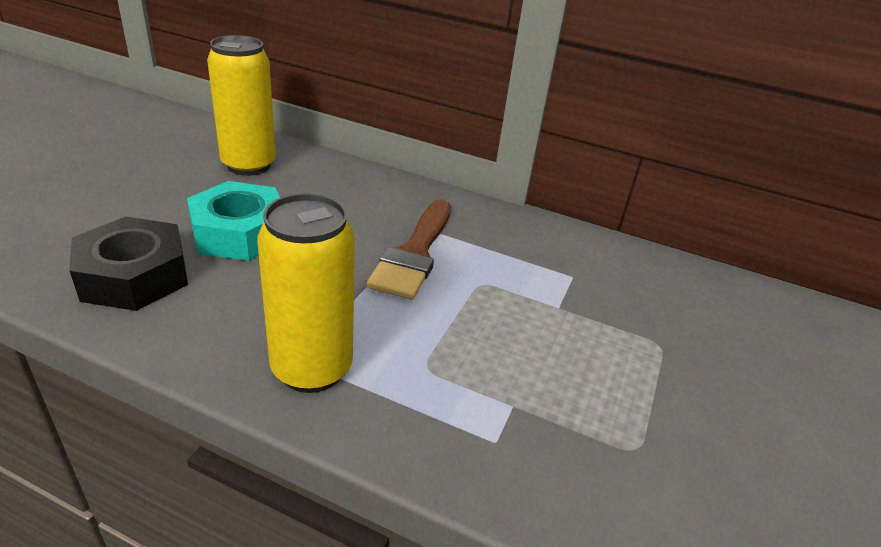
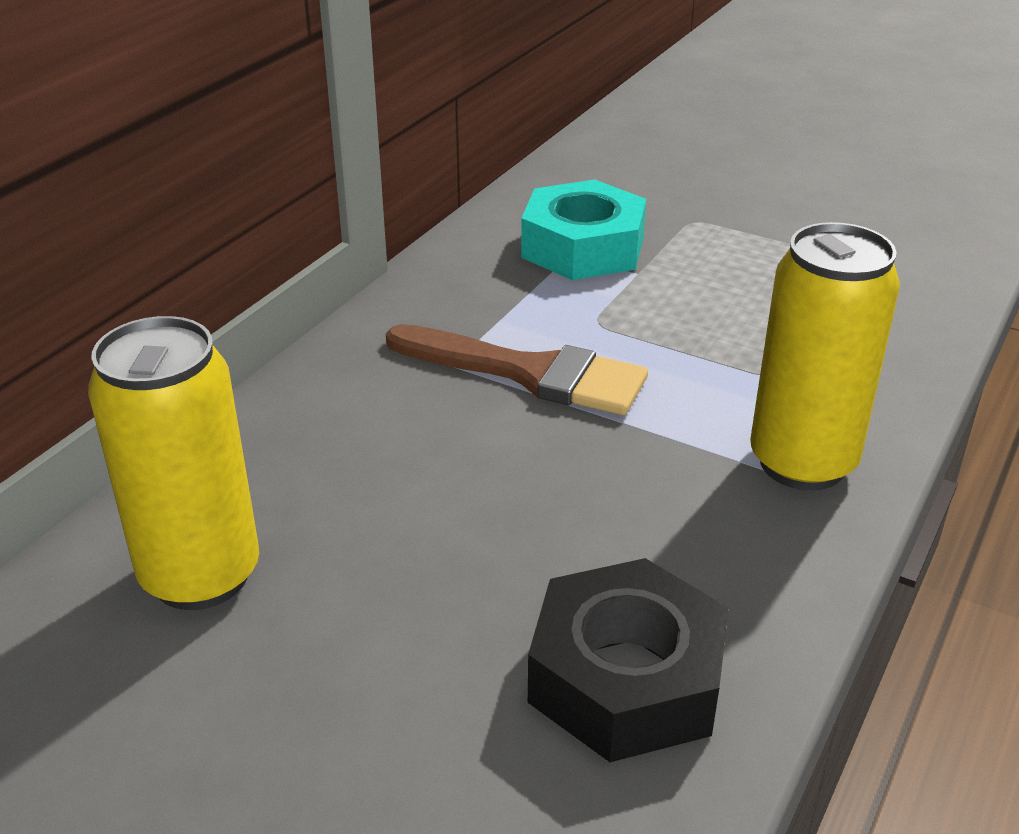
camera: 80 degrees left, 0 degrees up
(239, 233) = (477, 561): turquoise nut -> turquoise nut (583, 247)

